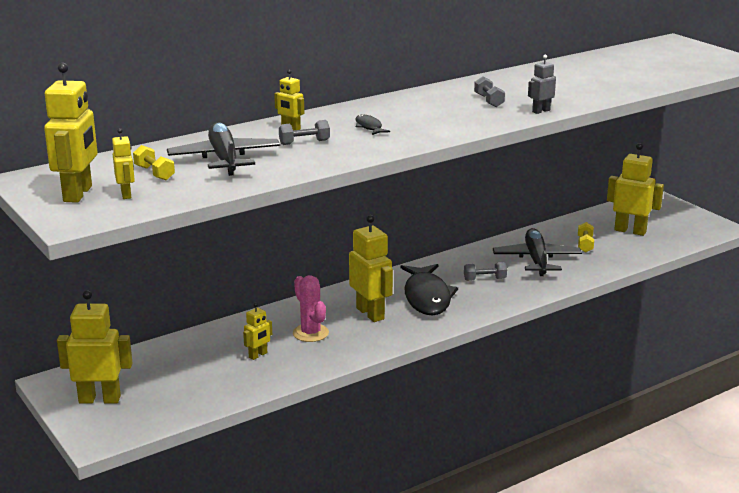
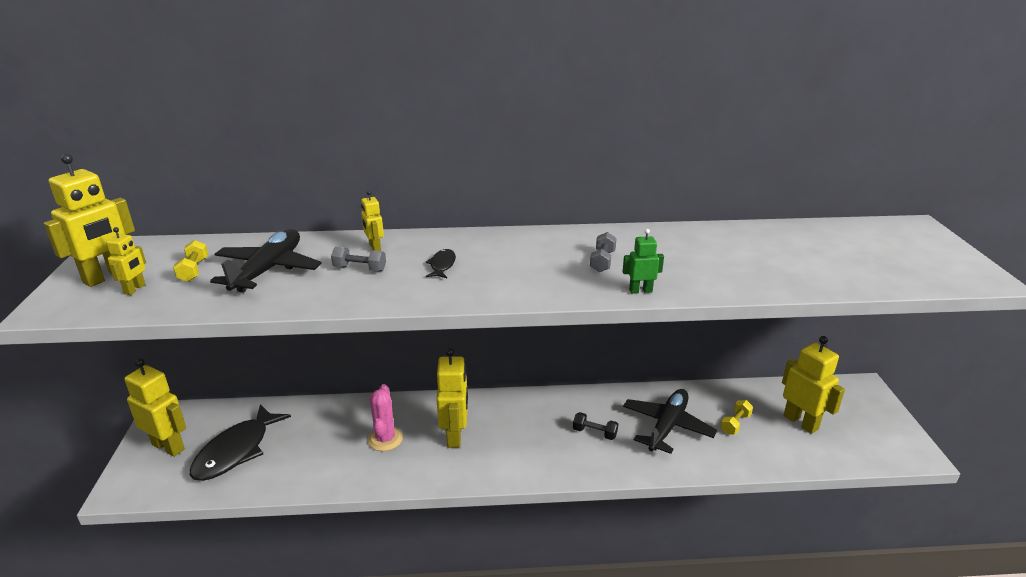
camera: 30 degrees right, 5 degrees up
(258, 355) = (321, 448): yellow robot -> none
(427, 297) = (521, 435): black fish -> black fish (236, 451)
(484, 279) = (594, 433): grey dumbbell -> black dumbbell
(541, 111) = (640, 291): grey robot -> green robot

